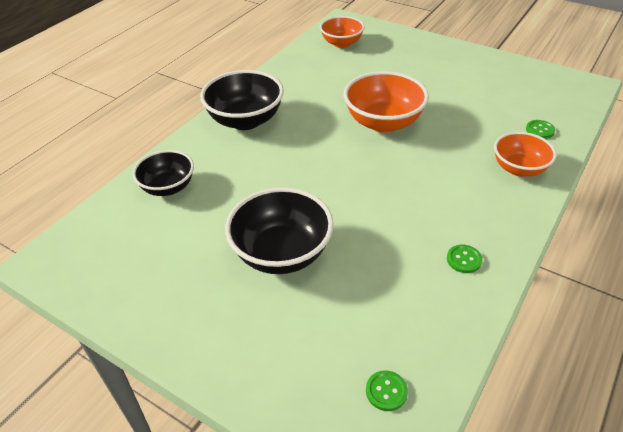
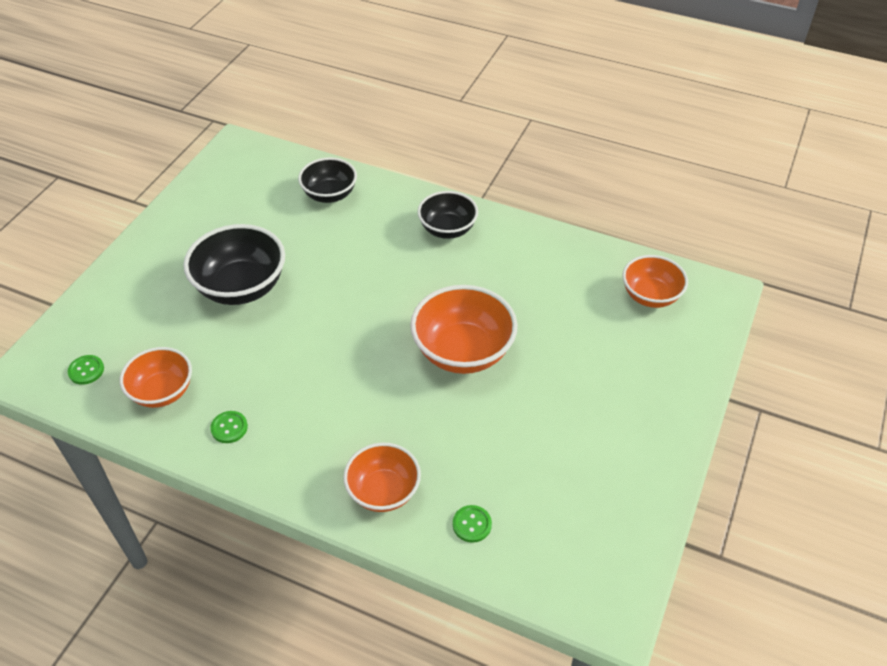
camera: 80 degrees right, 5 degrees up
(245, 120) = (447, 229): black bowl -> black bowl, size x0.65
(419, 314) = (162, 392): none -> orange bowl

